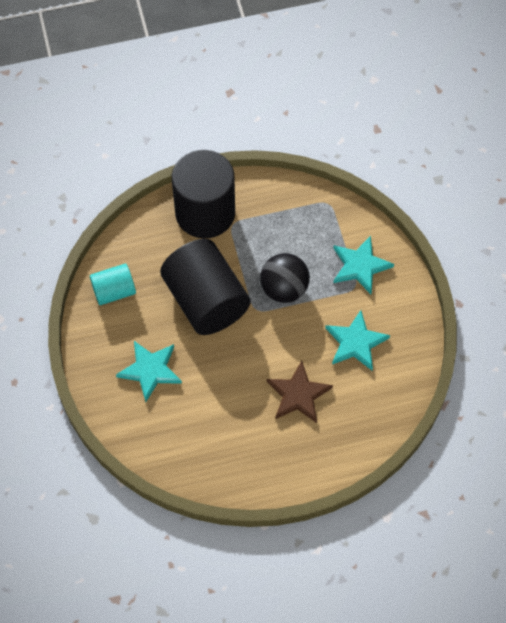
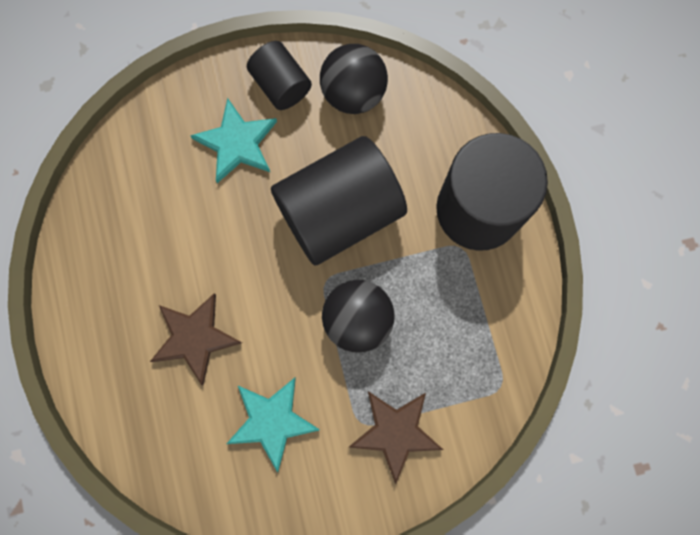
camera: 90 degrees right, 15 degrees up
(105, 341) = (281, 85): none -> black cylinder
(114, 291) = (353, 93): turquoise cylinder -> black ball
(360, 266) = (395, 432): turquoise star -> brown star

